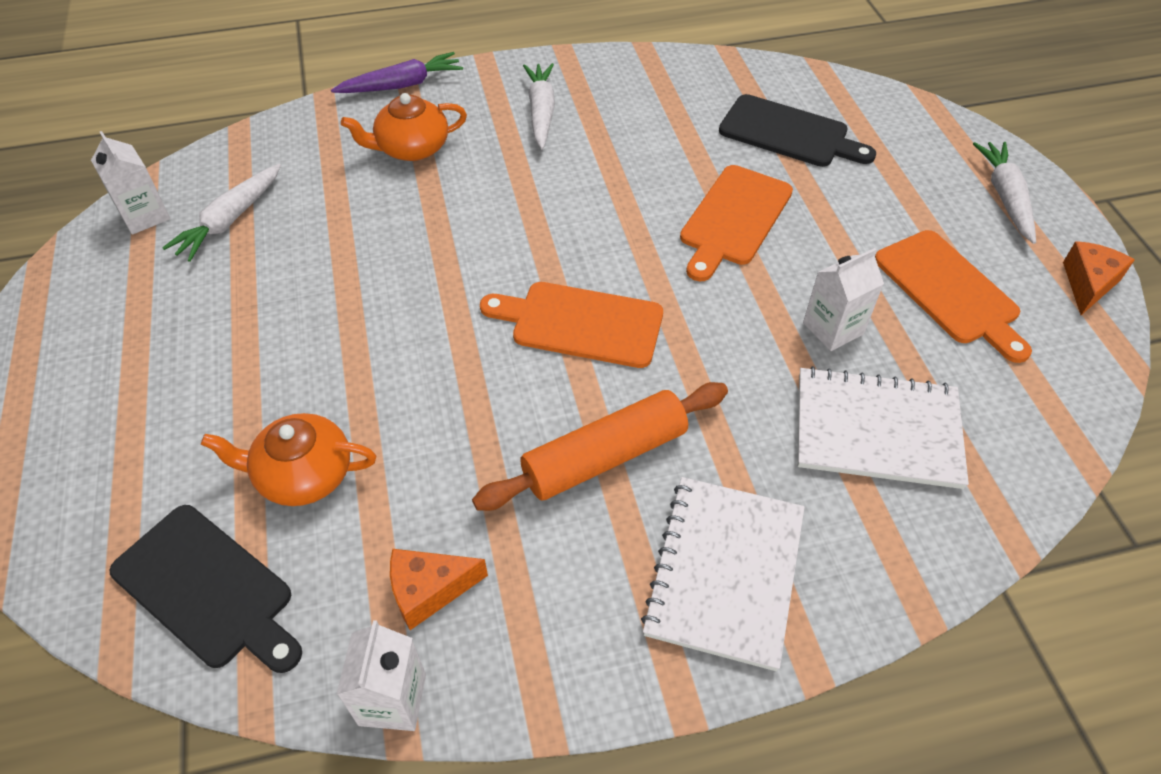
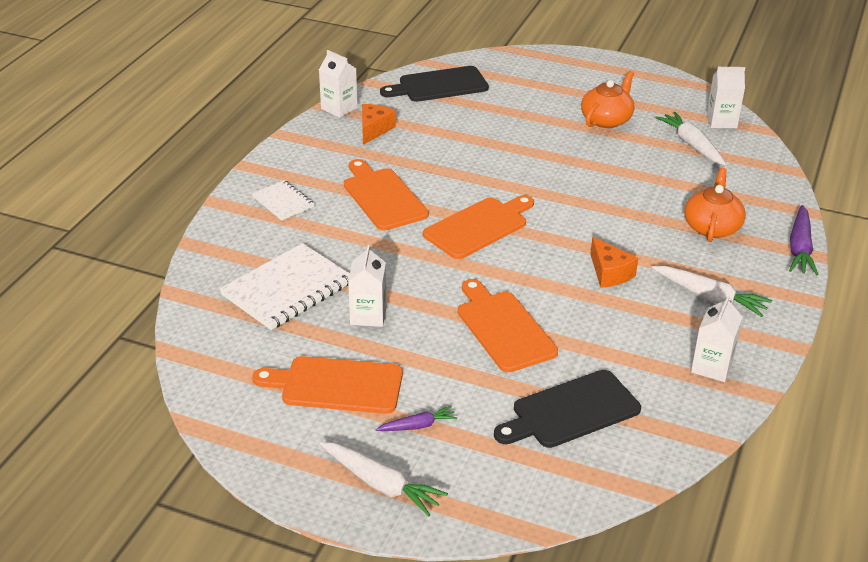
camera: 125 degrees right, 15 degrees down
(303, 475) = (473, 119): orange teapot -> orange teapot (606, 119)
(605, 457) = (382, 197): orange rolling pin -> orange cutting board
(641, 82) = (712, 367): none -> white carton
(725, 572) = (283, 202): white notebook -> white notebook, size x0.55
(921, 210) = (418, 426): none -> purple carrot
(1088, 284) = (263, 459): orange cheese -> orange cheese (609, 273)

